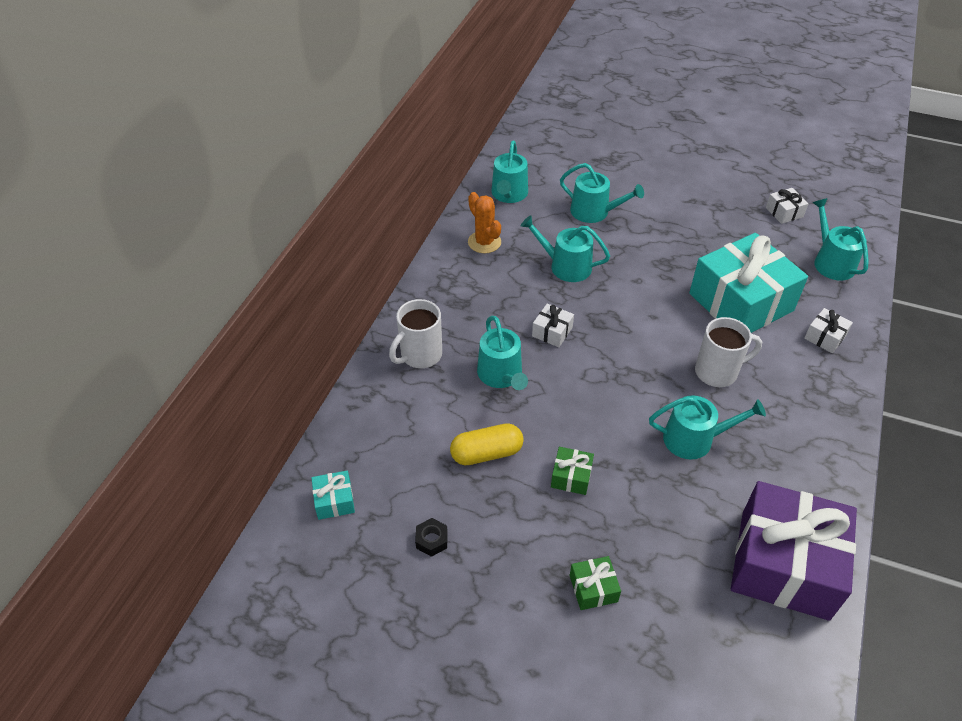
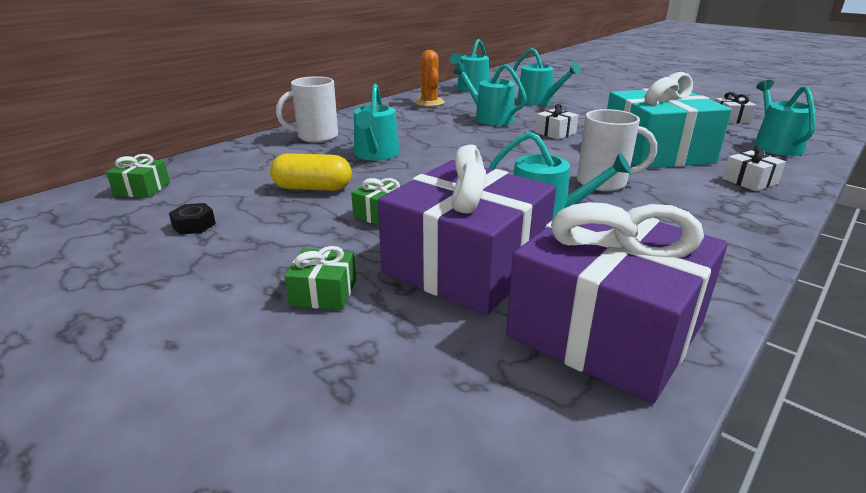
camera: 20 degrees right, 20 degrees down
(334, 501) = (142, 189): turquoise gift -> green gift
(552, 332) = (446, 142): white gift -> white gift (555, 133)
(669, 524) = (466, 265): none -> purple gift

